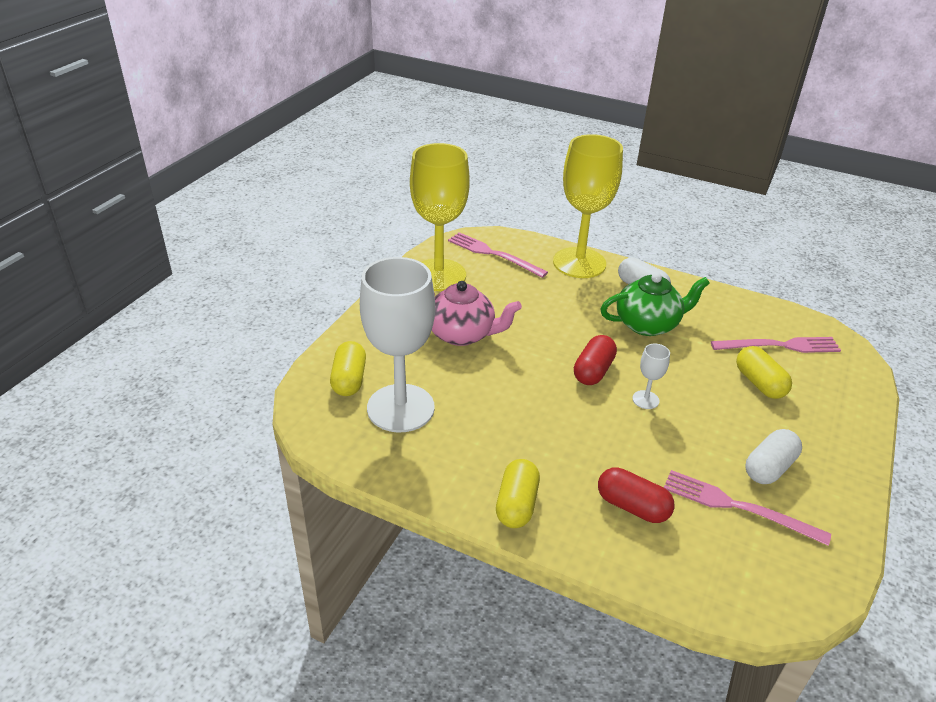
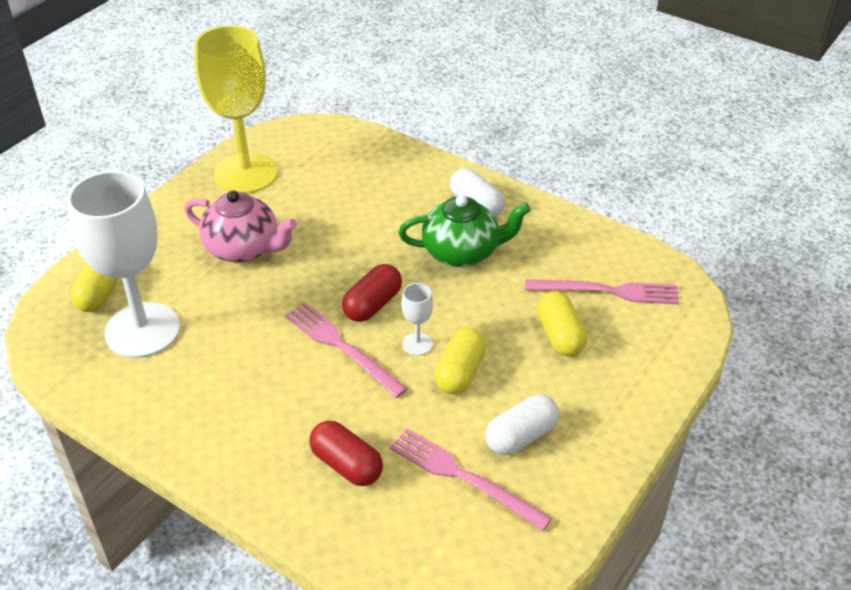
camera: 10 degrees right, 5 degrees up
(494, 254) = (320, 151): pink fork -> pink fork (342, 347)
(516, 504) = (223, 450): yellow capsule -> yellow capsule (460, 372)
(579, 263) = (415, 168): yellow goblet -> none

